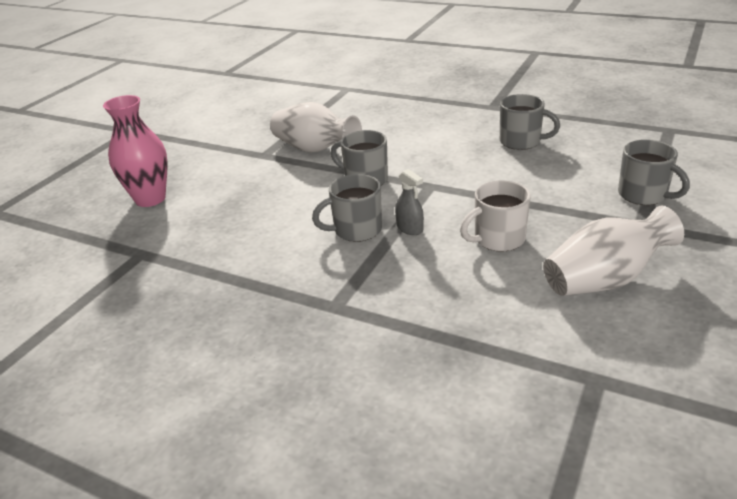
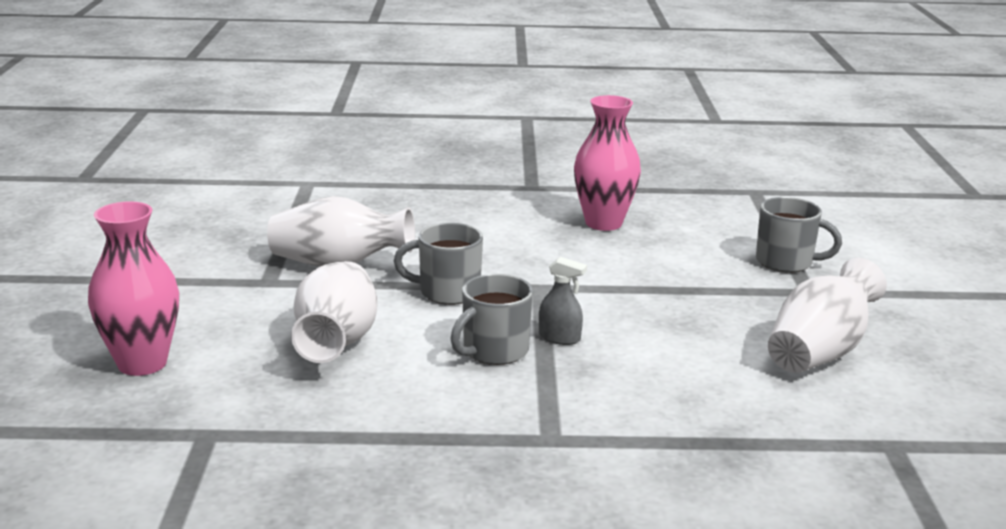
camera: 30 degrees left, 10 degrees down
(265, 205) = (336, 342): none -> white vase
(498, 239) = (673, 332): white mug -> none
(521, 142) = (603, 223): grey mug -> pink vase

